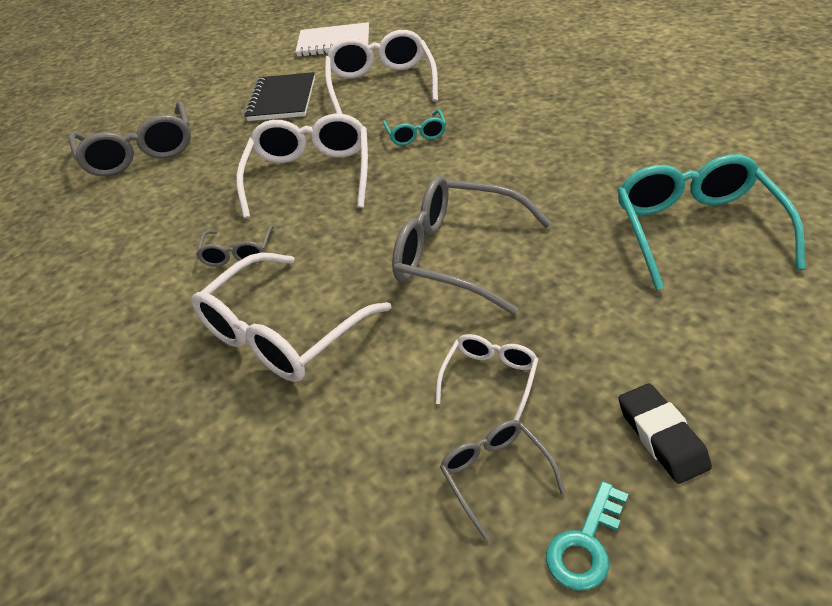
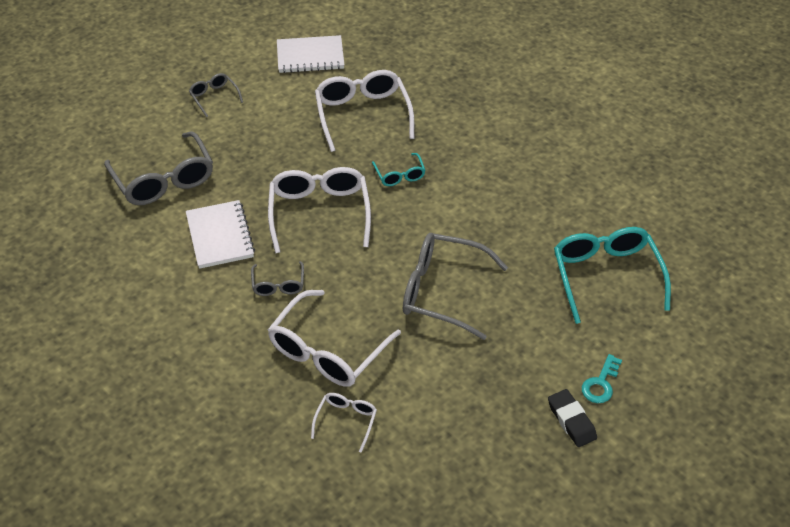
camera: 10 degrees left, 5 degrees up
(183, 203) = (220, 236): none -> white notebook
(282, 99) = (277, 126): black notebook -> none
(490, 379) = (470, 385): white glasses -> white glasses (346, 421)
(495, 475) = (476, 444): grey glasses -> grey glasses (214, 97)
(585, 544) = (527, 480): turquoise key -> turquoise key (601, 383)

